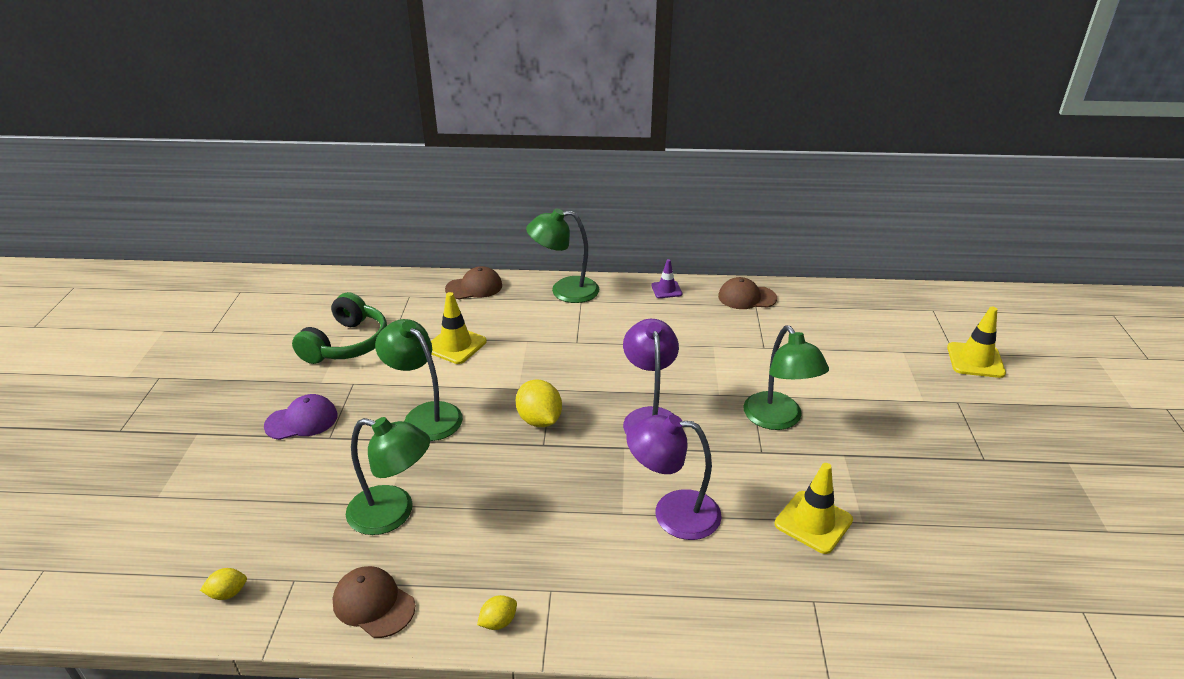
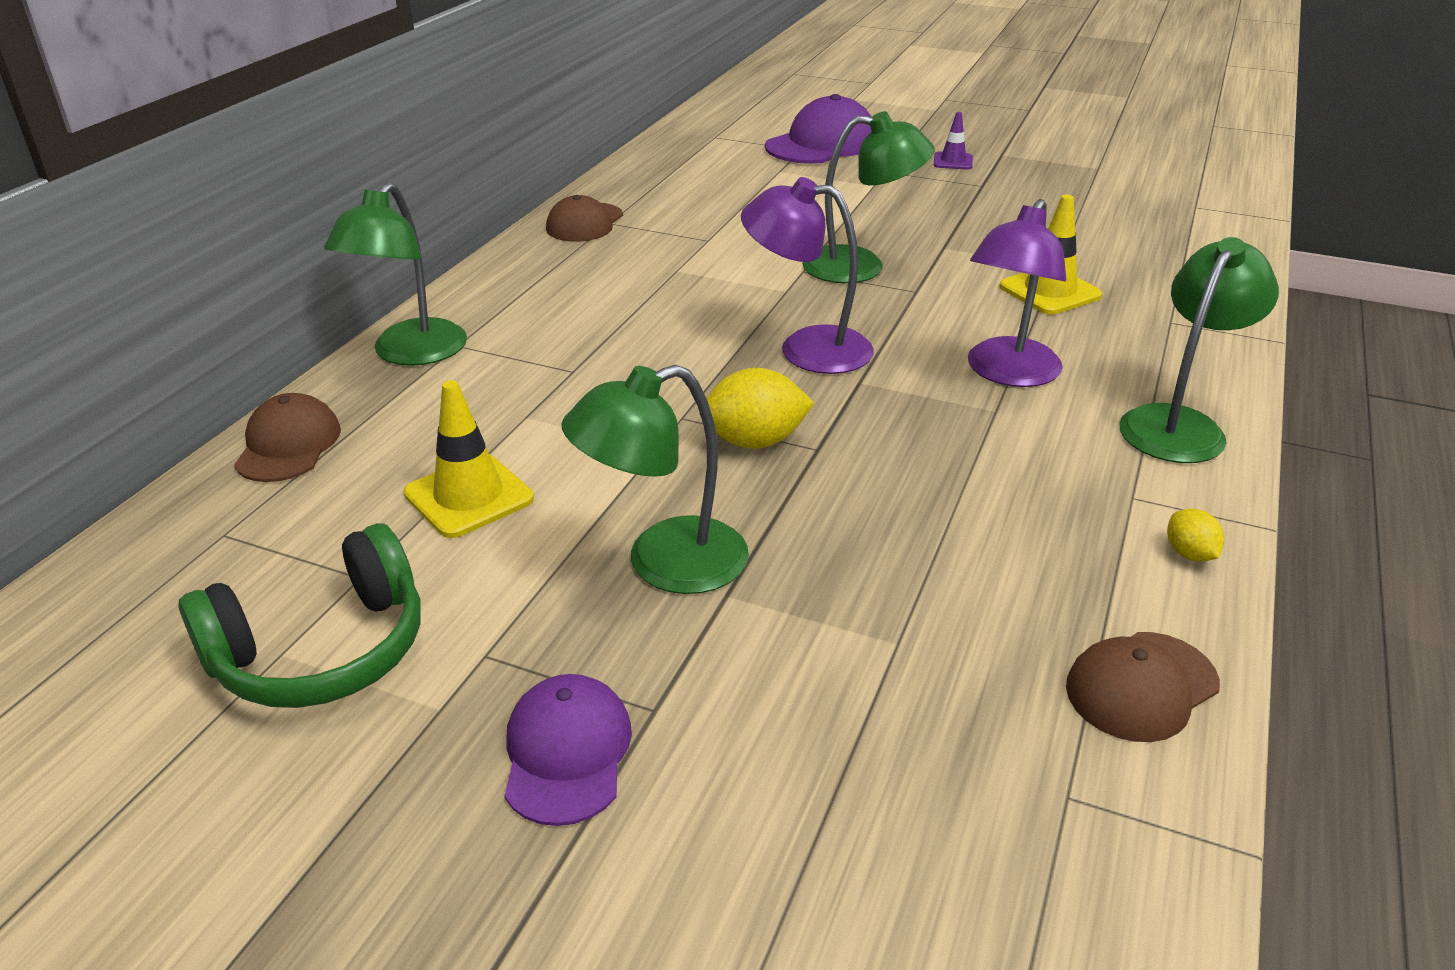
camera: 70 degrees left, 0 degrees up
(228, 593) = (1089, 912): yellow lemon -> none
(347, 344) = (322, 651): green headphones -> green headphones turned 105 degrees clockwise
(393, 513) = (924, 638): green lamp -> green lamp (1179, 424)
(666, 290) = (505, 271): purple traffic cone -> purple traffic cone (953, 161)
(975, 360) = (822, 144): yellow traffic cone -> purple cap

